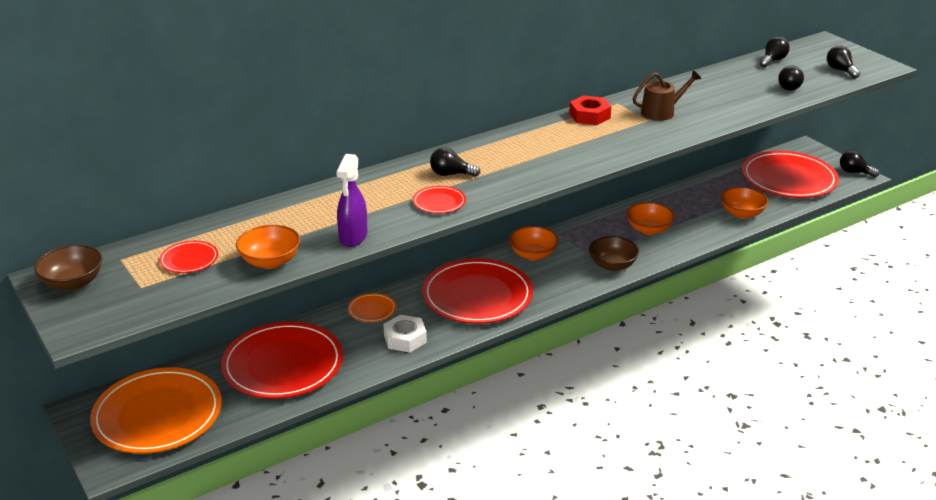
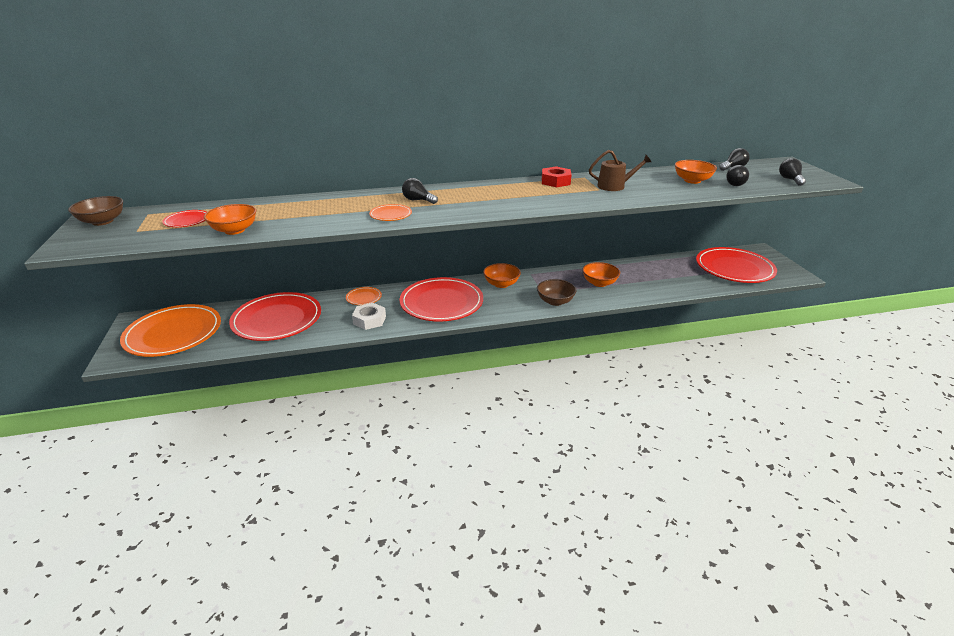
camera: 20 degrees right, 0 degrees up
(353, 237) = (306, 225): purple spray bottle -> none
(439, 202) = (390, 215): red plate -> orange plate
(742, 213) = (681, 285): orange bowl -> orange bowl (692, 181)
(854, 172) = (794, 272): black light bulb -> none

